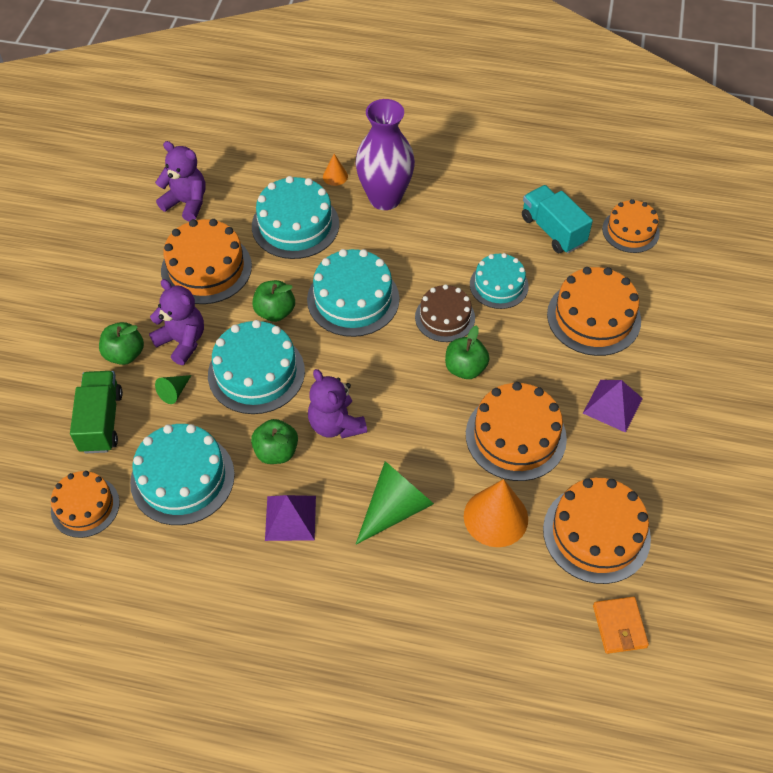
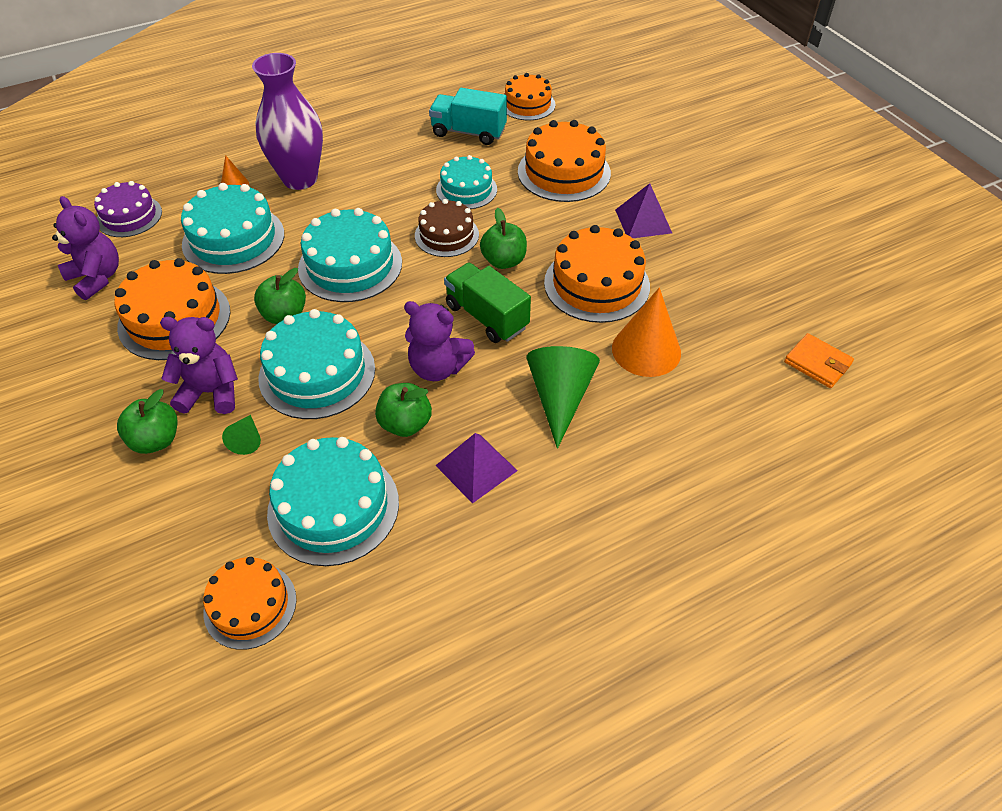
camera: 40 degrees left, 5 degrees down
(101, 421) = (189, 516): green truck -> green truck (487, 317)
(186, 203) = (97, 278): purple teddy bear -> purple teddy bear turned 60 degrees clockwise
(245, 162) = (129, 216): none -> purple cake
(596, 533) = (730, 312): orange cake -> none

